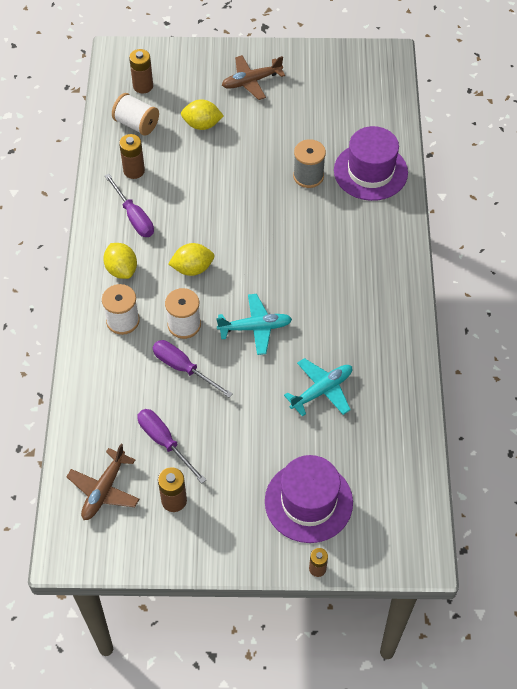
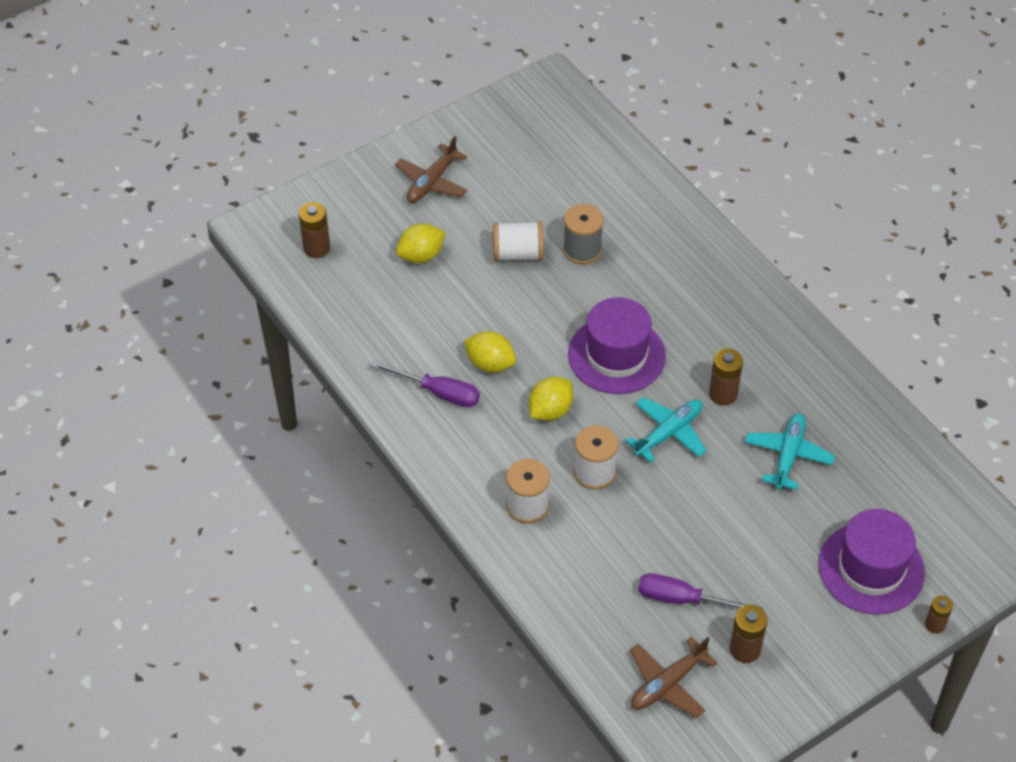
camera: 35 degrees left, 5 degrees down
(104, 490) = (667, 684): brown plane -> brown plane turned 60 degrees clockwise
(121, 270) = (477, 454): yellow lemon -> yellow lemon (490, 364)
(134, 171) = (392, 344): brown battery -> brown battery (723, 394)
(136, 124) = (348, 293): white spool -> white spool (517, 254)
(183, 368) = (634, 516): purple screwdriver -> none
(370, 171) = (640, 211): purple hat -> purple hat (616, 355)

